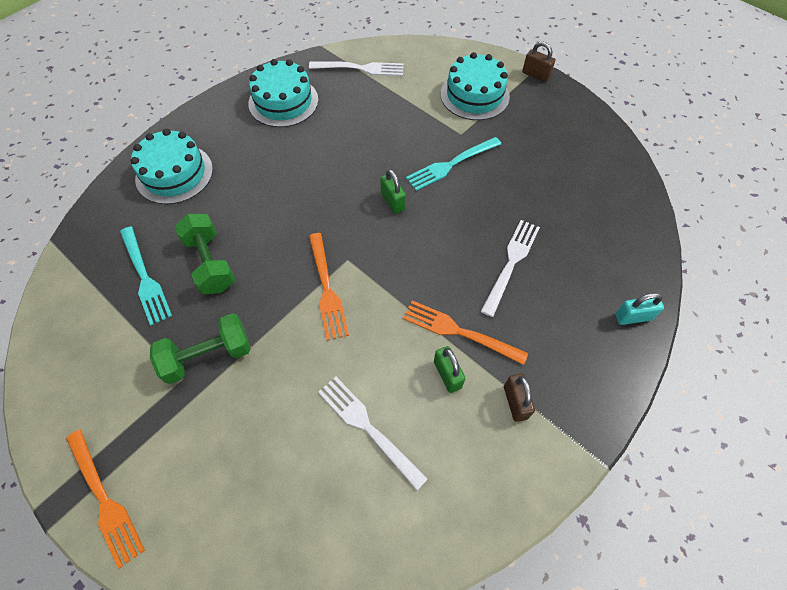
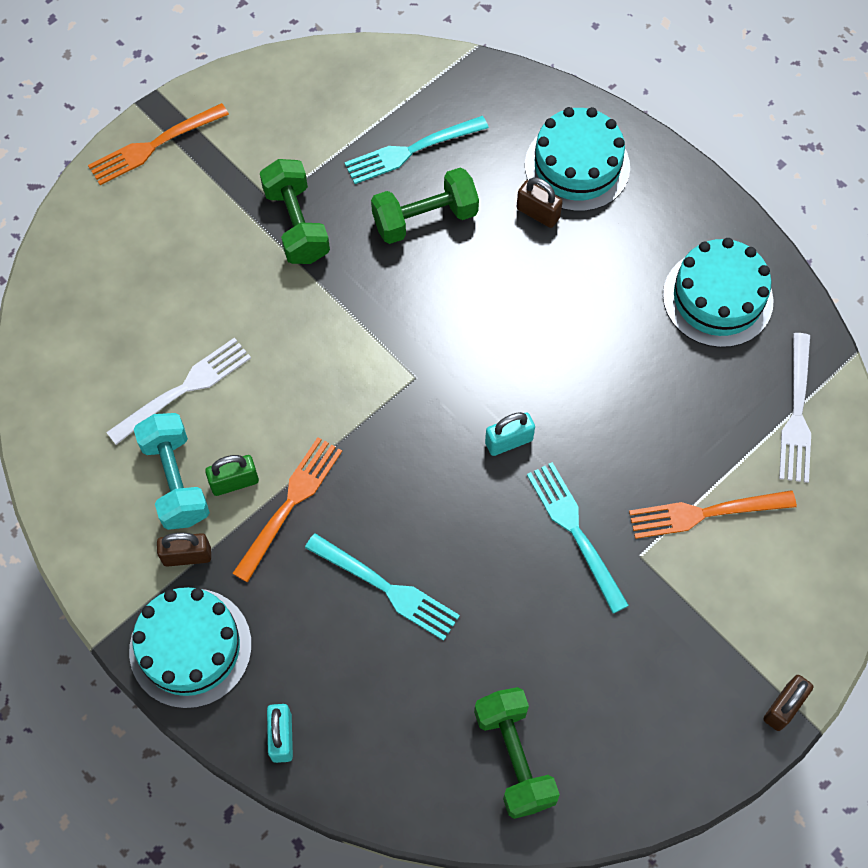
camera: 95 degrees right, 5 degrees up
(212, 194) = (538, 213): none -> brown padlock
(327, 289) = (372, 351): orange fork -> orange fork (705, 513)
(393, 201) = (509, 441): green padlock -> turquoise padlock
(452, 421) = (176, 480): none -> turquoise dumbbell
(474, 95) = (730, 591): turquoise cake -> turquoise cake (190, 647)
(511, 263) = (386, 588): white fork -> turquoise fork
(602, 187) = (514, 757): none -> green dumbbell

